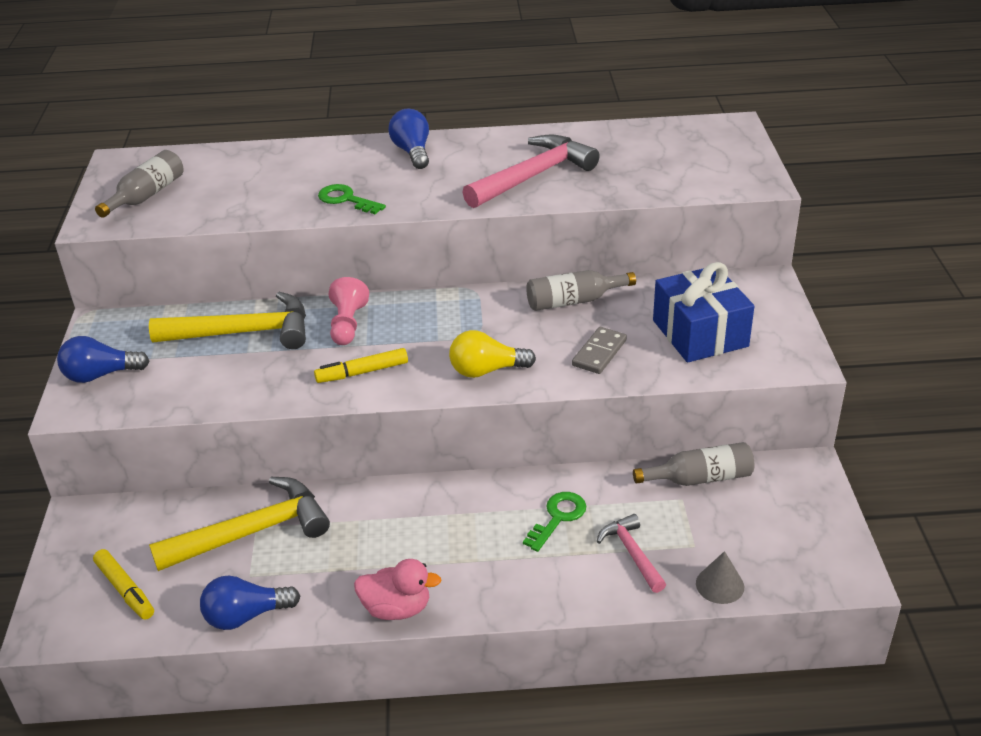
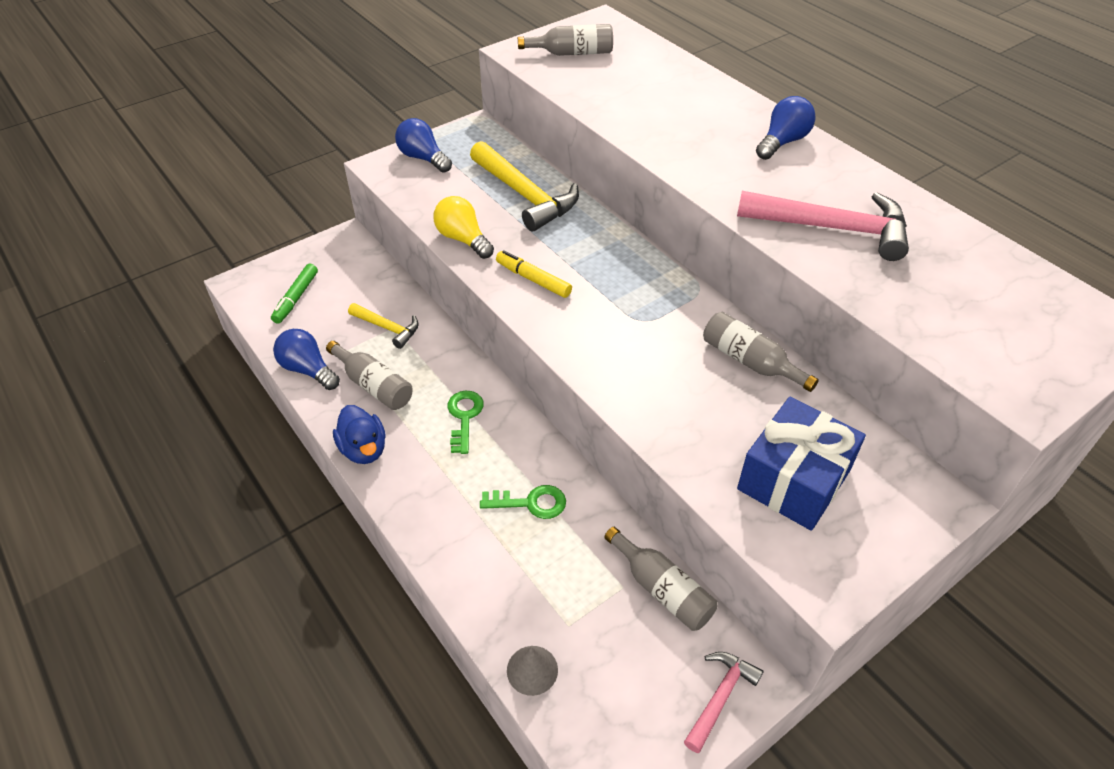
camera: 55 degrees right, 10 degrees up
(125, 590) = (296, 298): yellow marker -> green marker
(252, 532) = (387, 328): yellow hammer -> yellow hammer, size x0.54
(320, 571) = (373, 385): none -> grey bottle
(346, 199) = (670, 142): green key -> green key (464, 417)
(347, 324) = (583, 241): pink pawn -> none
(397, 608) = (364, 449): pink duck -> blue duck
(486, 370) = (599, 351): yellow light bulb -> yellow light bulb (463, 239)
(599, 353) = (691, 415): grey domino -> none
(632, 553) = (525, 579): pink hammer -> pink hammer (720, 697)

